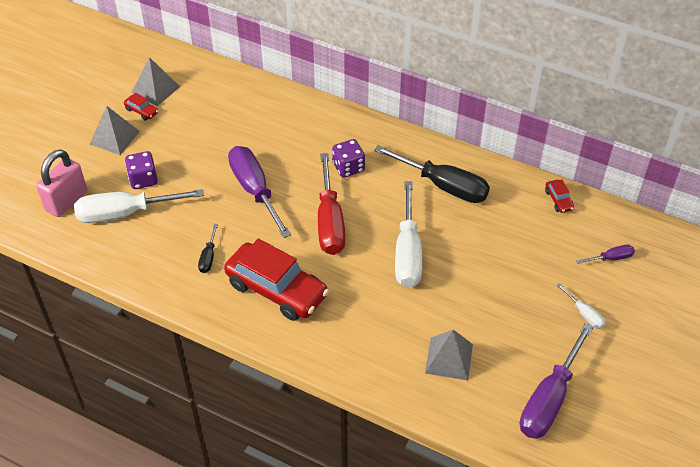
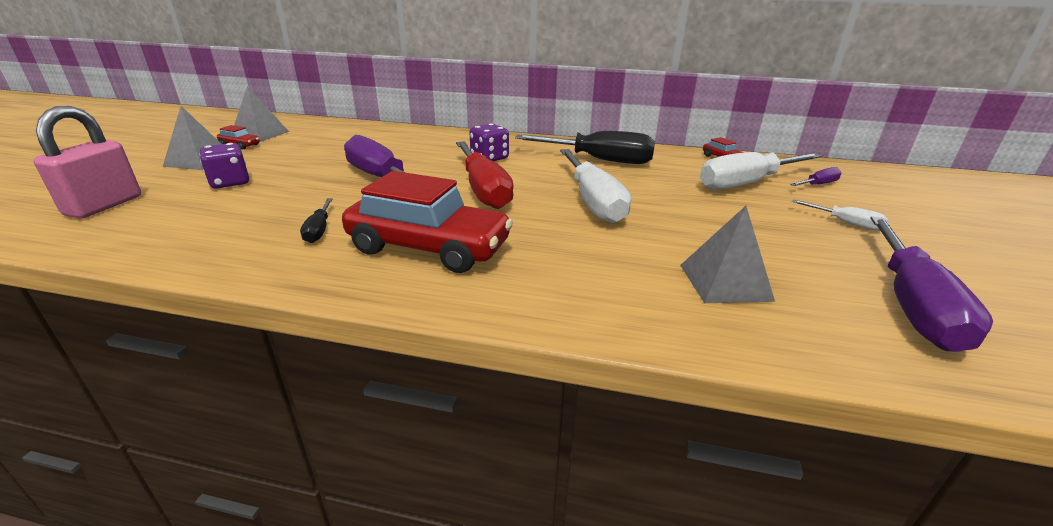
camera: 15 degrees left, 20 degrees down
(125, 213) = (195, 207): white screwdriver -> white screwdriver (746, 183)

